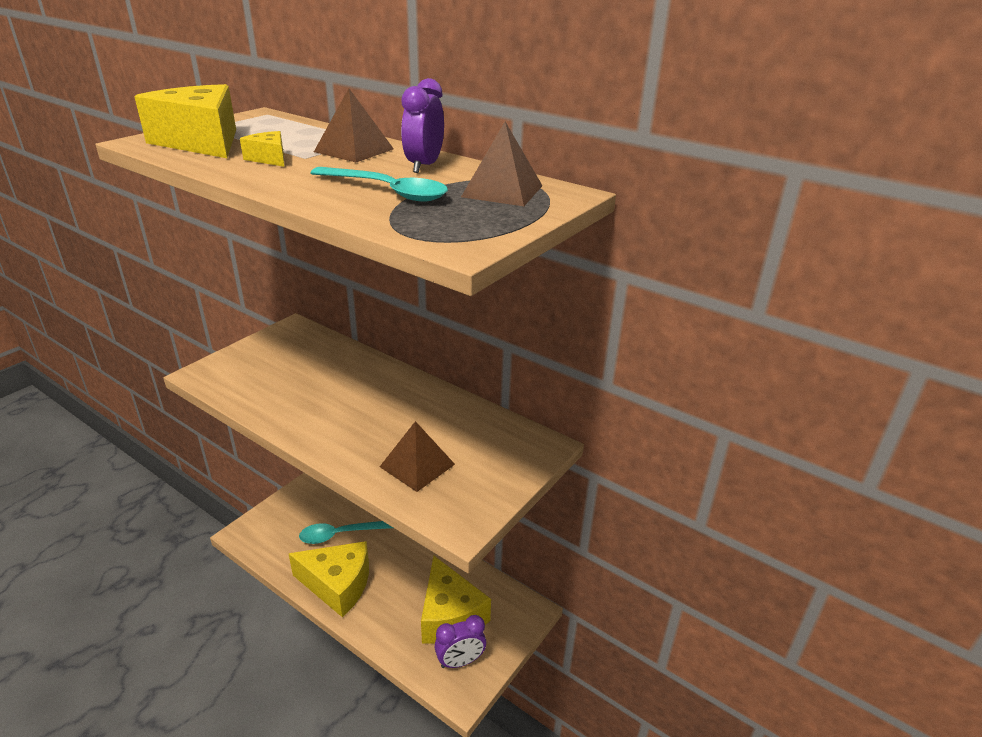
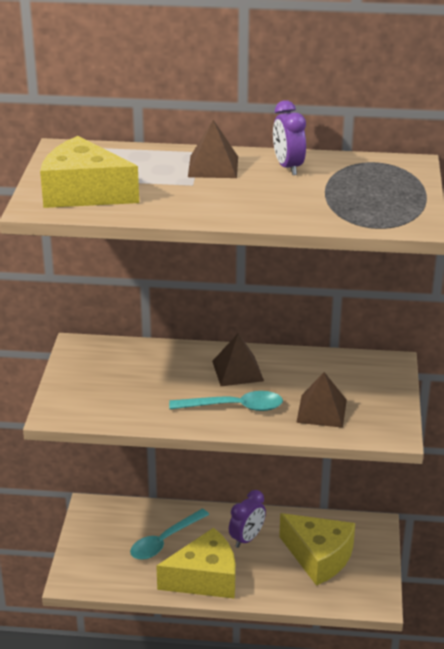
camera: 30 degrees left, 0 degrees up
(269, 159) = (170, 194): yellow cheese -> none
(388, 191) = (305, 197): turquoise spoon -> turquoise spoon (234, 407)
(460, 661) = (357, 583): purple clock -> purple clock (247, 538)
(502, 191) = (372, 174): brown pyramid -> brown pyramid (237, 371)

